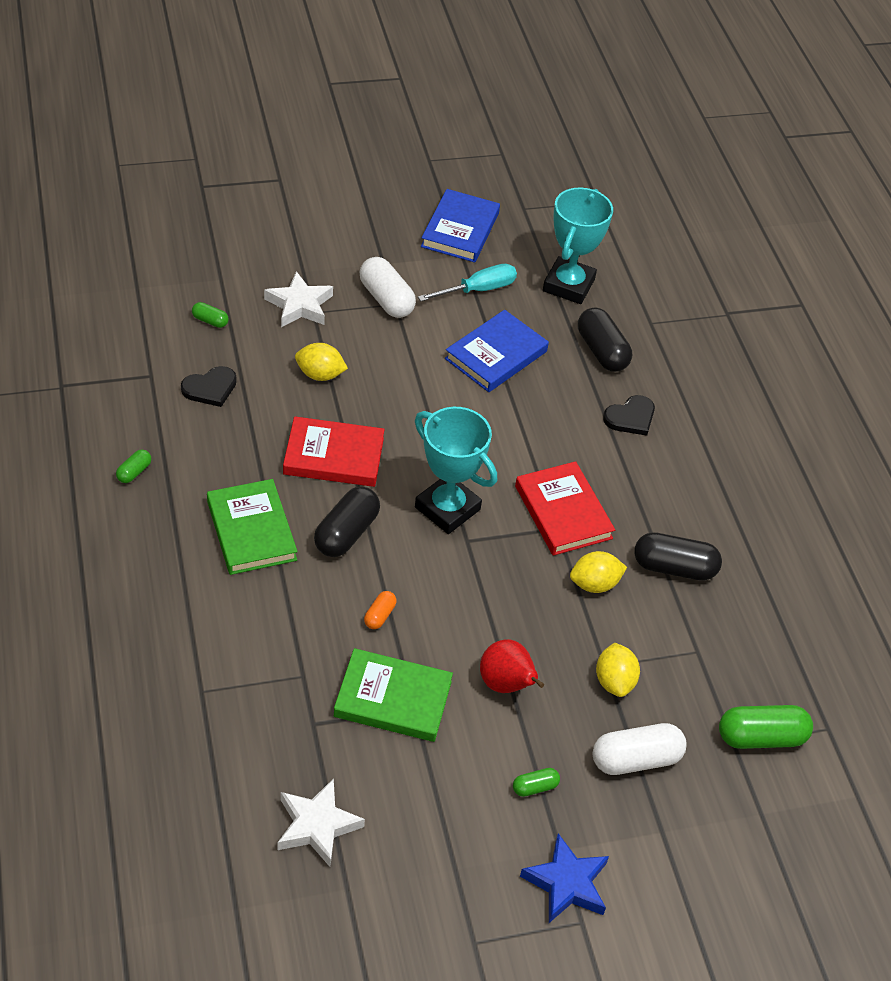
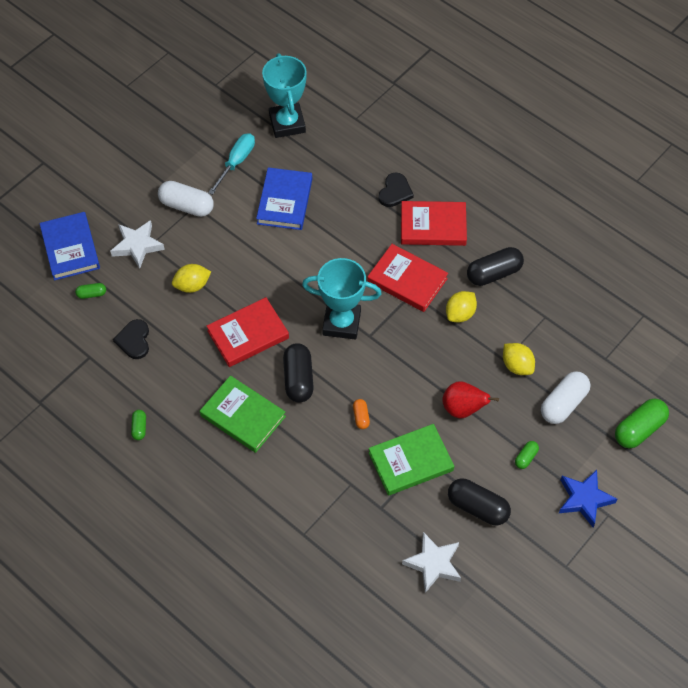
camera: 30 degrees left, 10 degrees up
(210, 388) = (134, 340): black heart -> black heart turned 150 degrees clockwise
(460, 230) = (189, 126): blue book -> blue book (70, 248)
(602, 351) = (343, 157): black capsule -> black capsule (477, 507)
(644, 477) = (433, 226): none -> red book
(761, 737) = (615, 344): green capsule -> green capsule (639, 429)

